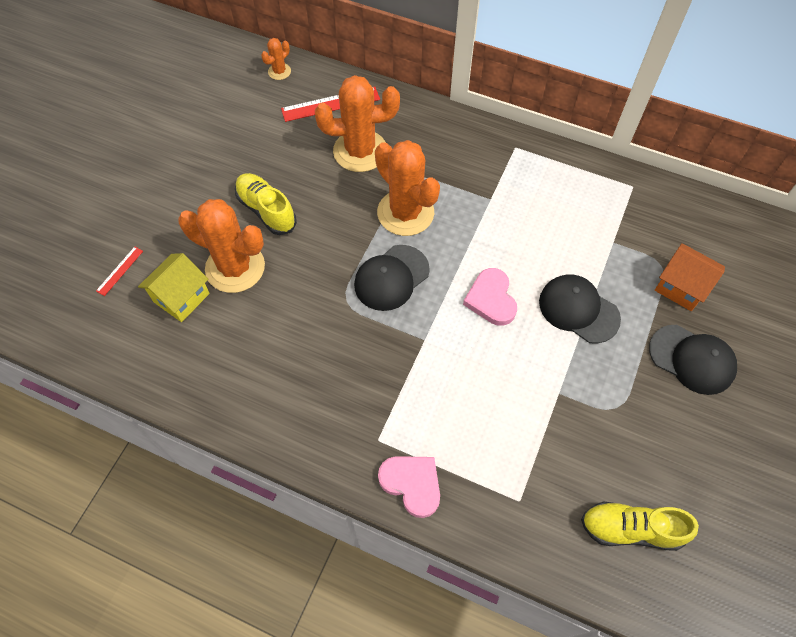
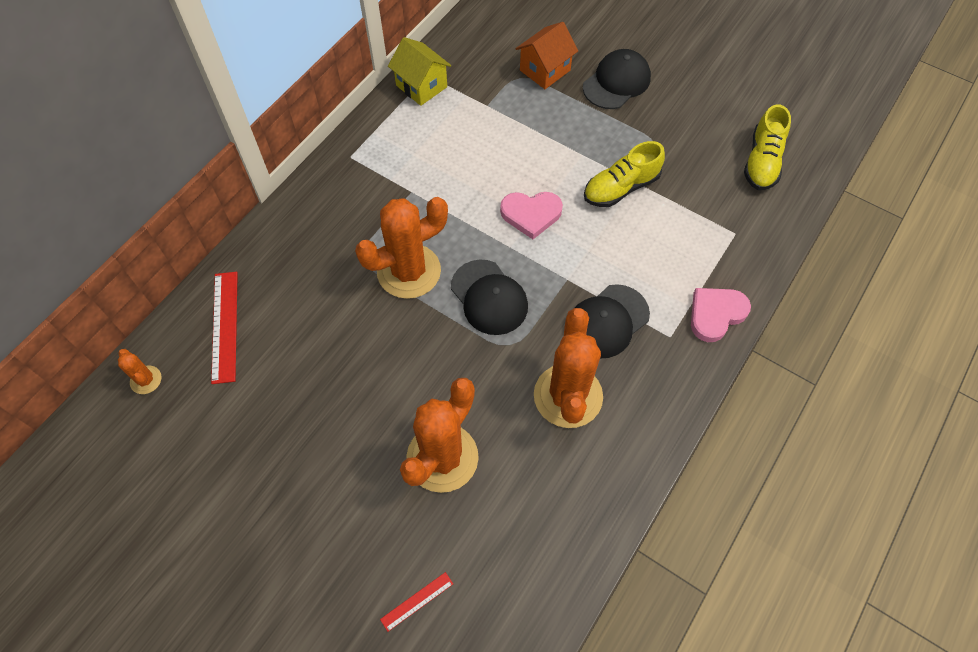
camera: 80 degrees left, 0 degrees up
(119, 271) = (417, 601): red ruler -> red ruler turned 75 degrees counterclockwise
(181, 297) = (472, 523): yellow house -> yellow house (421, 86)
(266, 210) = (368, 415): yellow shoe -> yellow shoe (621, 188)
(360, 151) = (309, 304): orange cactus -> orange cactus (568, 396)
(578, 310) = (555, 149): black cap -> black cap (607, 321)

